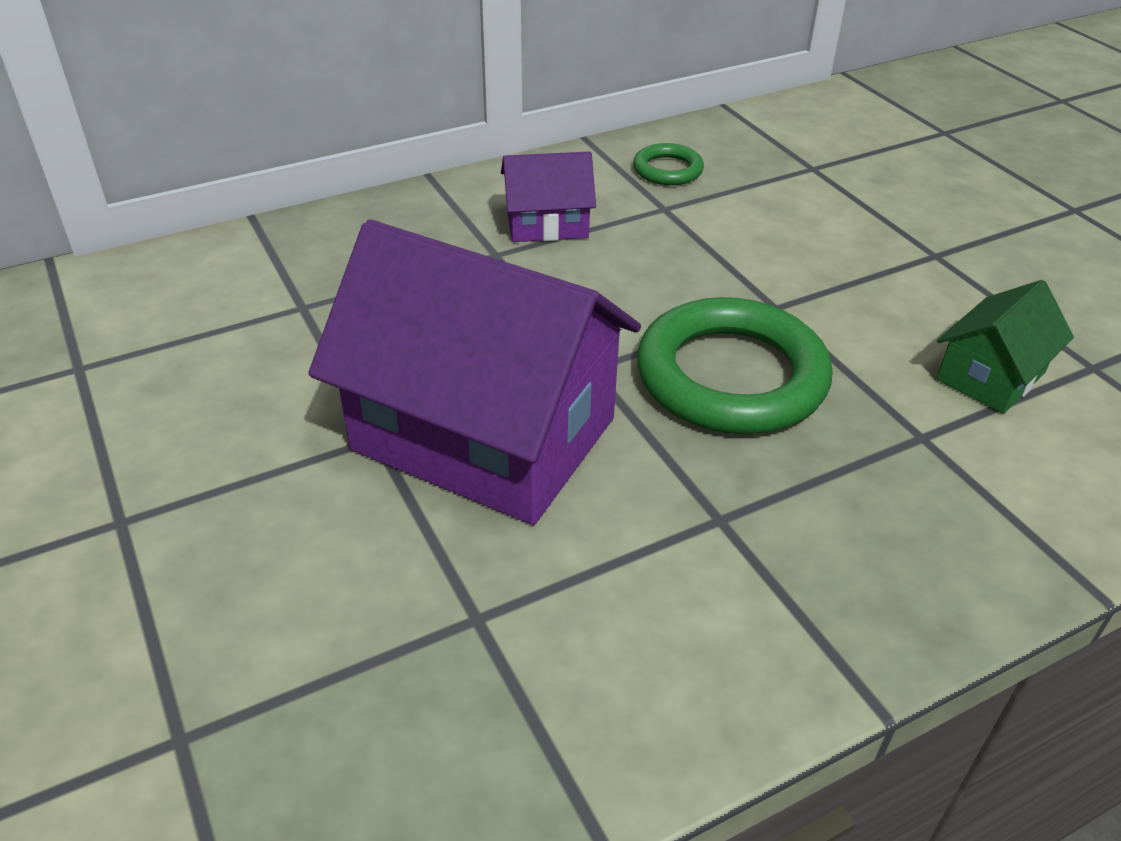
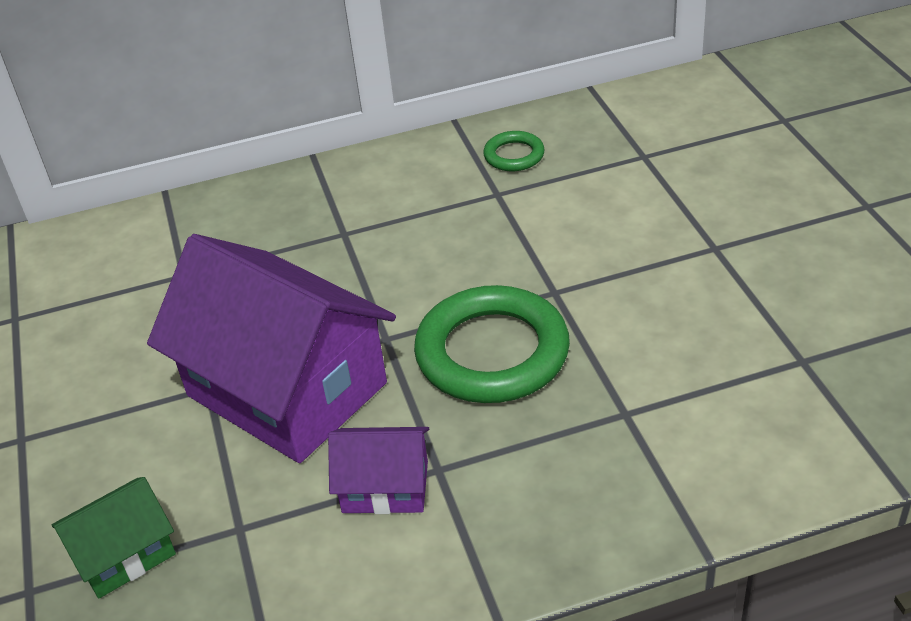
camera: 15 degrees right, 0 degrees up
(547, 223) = (394, 206): purple house -> purple house (385, 486)
(990, 376) = (707, 364): green house -> green house (124, 554)

